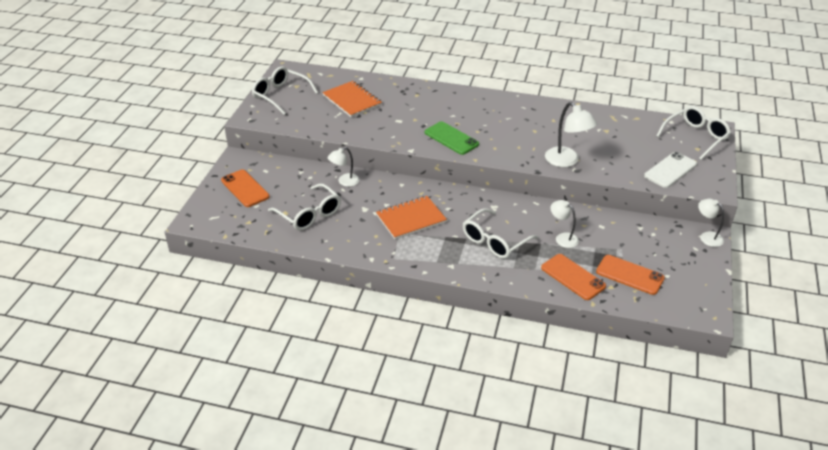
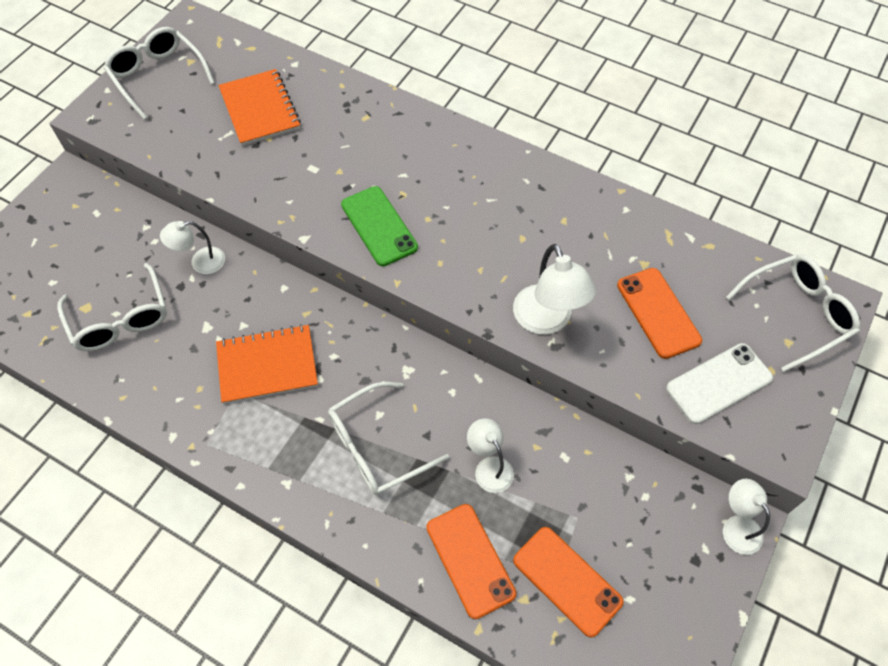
camera: 15 degrees right, 20 degrees up
(245, 188) = (51, 243): orange phone -> orange phone (658, 313)

